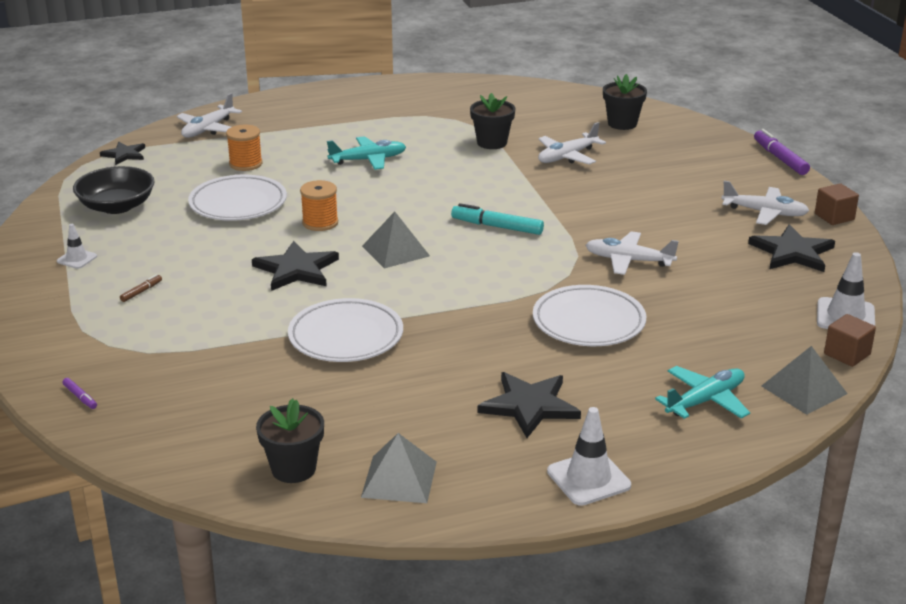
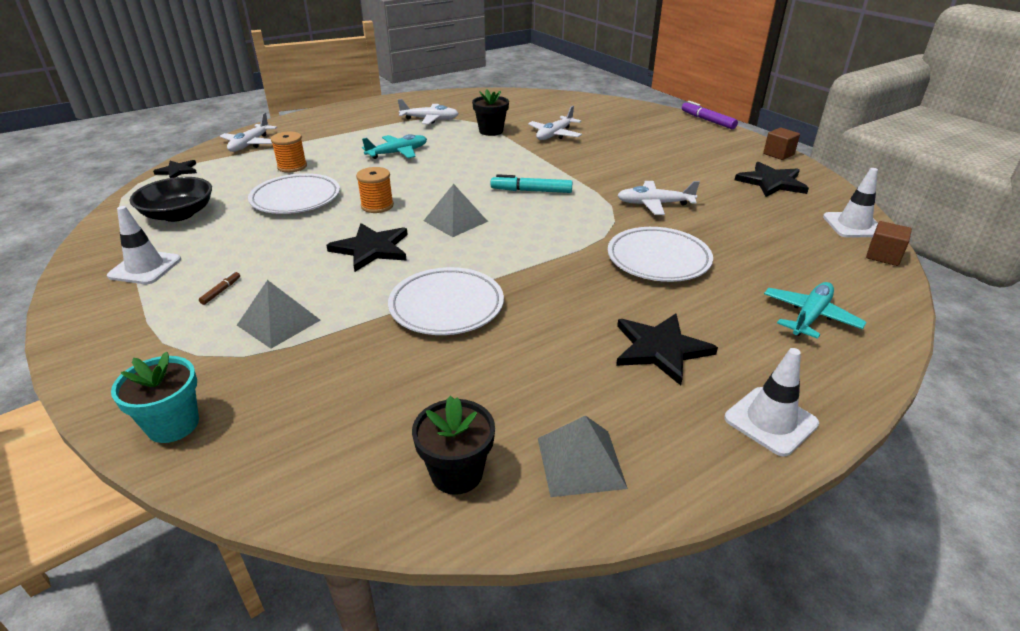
camera: 15 degrees left, 5 degrees up
(77, 259) = (145, 268): white traffic cone -> white traffic cone, size x1.70
(80, 397) = (173, 425): purple marker -> turquoise flower pot
(622, 123) = (580, 109): black flower pot -> none
(765, 213) = (728, 157): white plane -> white plane (430, 119)
(804, 390) = (879, 292): grey pyramid -> grey pyramid (279, 322)

